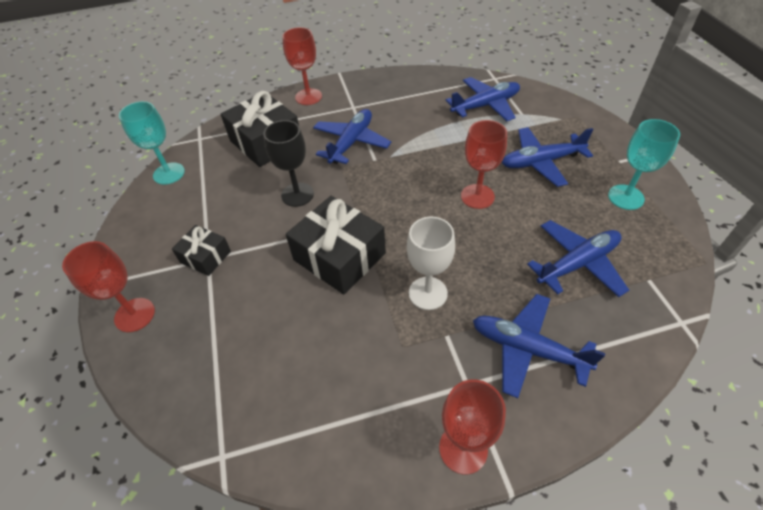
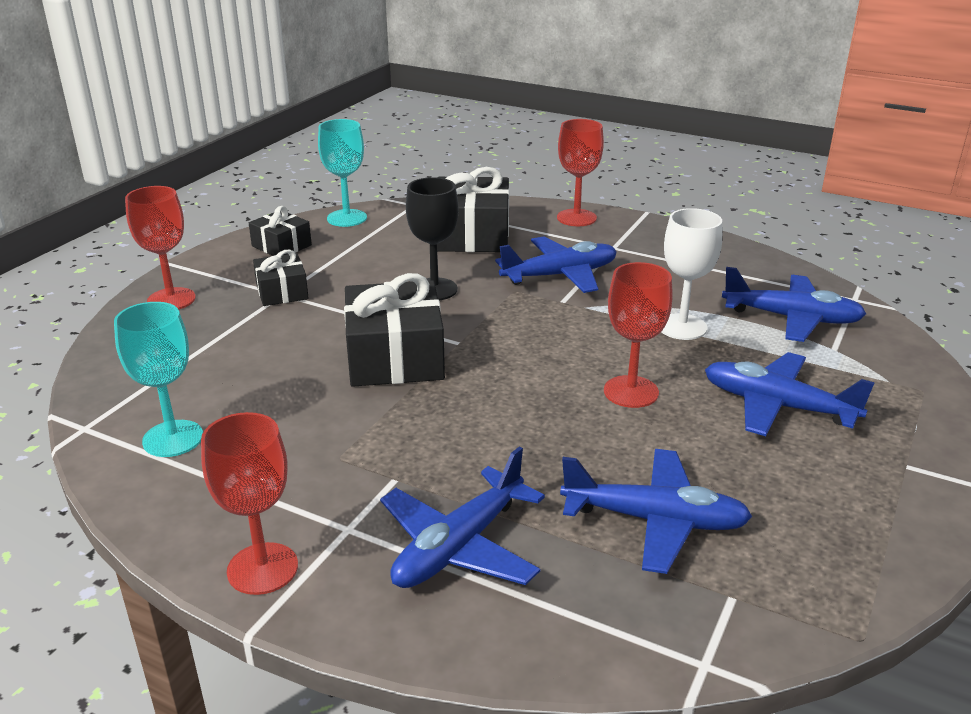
camera: 40 degrees right, 20 degrees down
(153, 221) = (281, 246): none -> black gift
(428, 293) = (432, 435): white goblet -> white goblet (682, 327)
(527, 349) = (459, 546): blue plane -> blue plane turned 120 degrees counterclockwise
(625, 197) = (849, 504): turquoise goblet -> turquoise goblet (173, 438)

